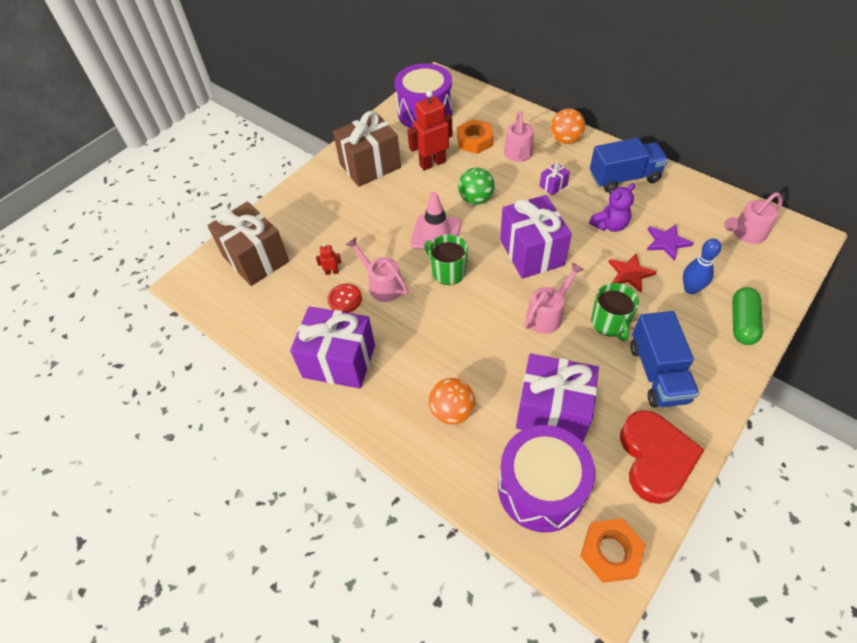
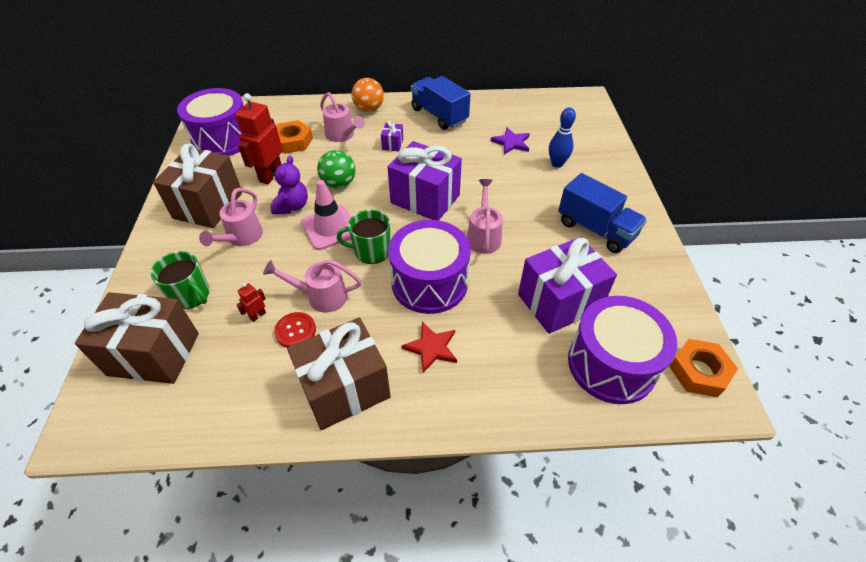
camera: 45 degrees left, 5 degrees down
(339, 361) = (344, 388): purple gift -> brown gift
(452, 411) = (488, 357): orange ball -> none
(466, 325) = (429, 282): none -> purple drum
(609, 225) = (462, 151): purple teddy bear -> purple teddy bear (292, 206)
(609, 323) = (531, 215): green mug -> green mug (190, 295)
(624, 178) = (439, 115): blue truck -> blue truck turned 75 degrees counterclockwise
(630, 274) = (510, 175): red star -> red star (431, 348)
(655, 458) = (654, 286): red heart -> none
(742, 322) = (607, 167): green capsule -> none
(745, 233) = (552, 113): pink watering can -> pink watering can (241, 237)

